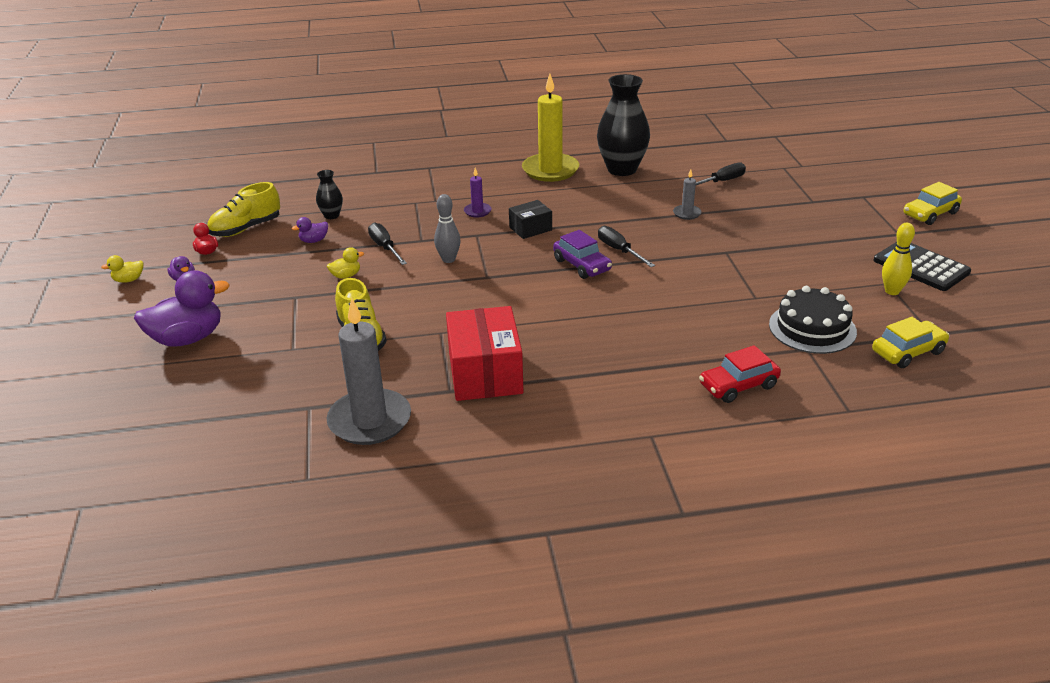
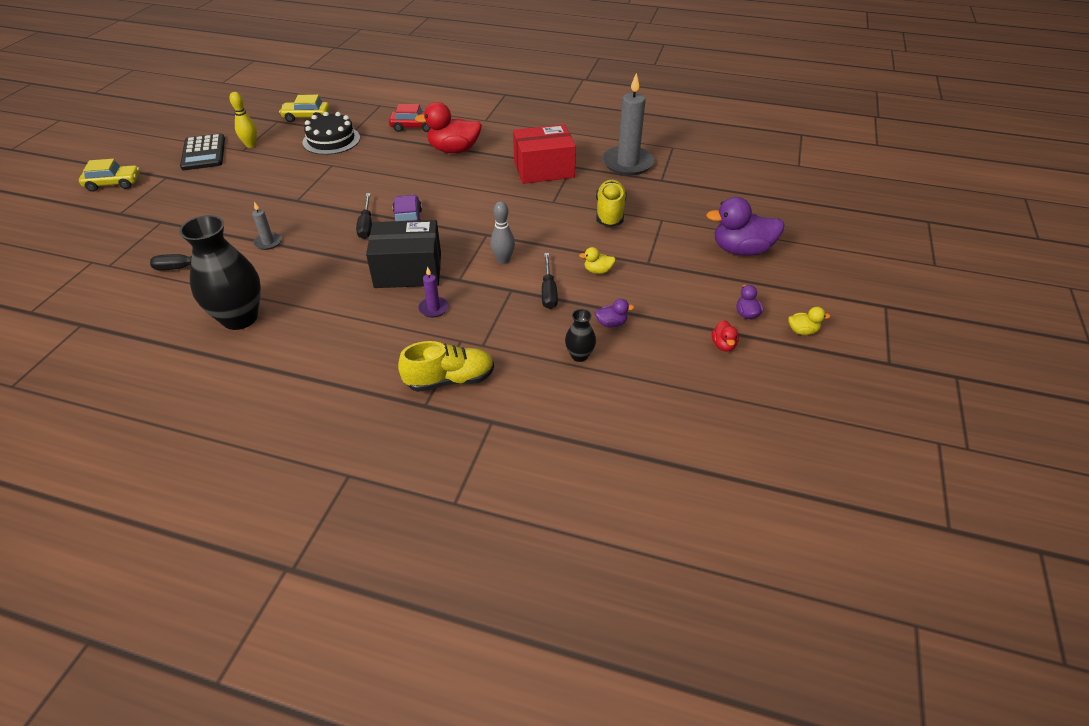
camera: 155 degrees left, 10 degrees up
(246, 229) = (678, 367): yellow shoe -> yellow shoe (450, 380)
(485, 373) = (544, 169): red box -> red box turned 60 degrees clockwise
(530, 229) = (408, 270): black box -> black box, size x1.89
(550, 170) = (305, 345): yellow candle -> none
(635, 364) = (454, 150): none -> red duck

